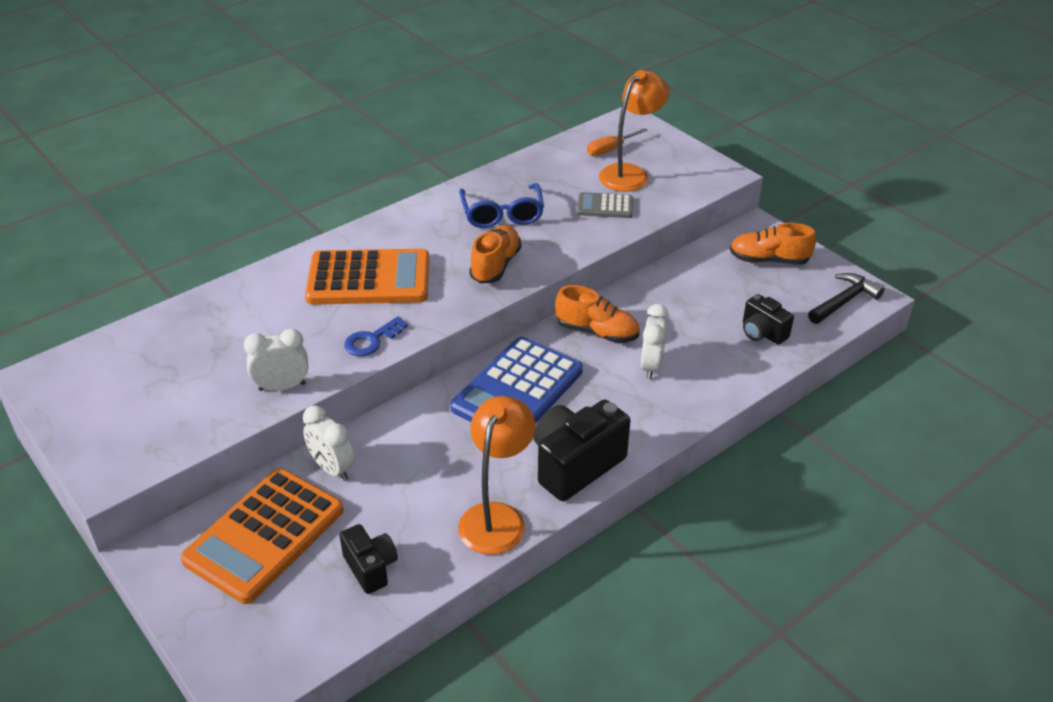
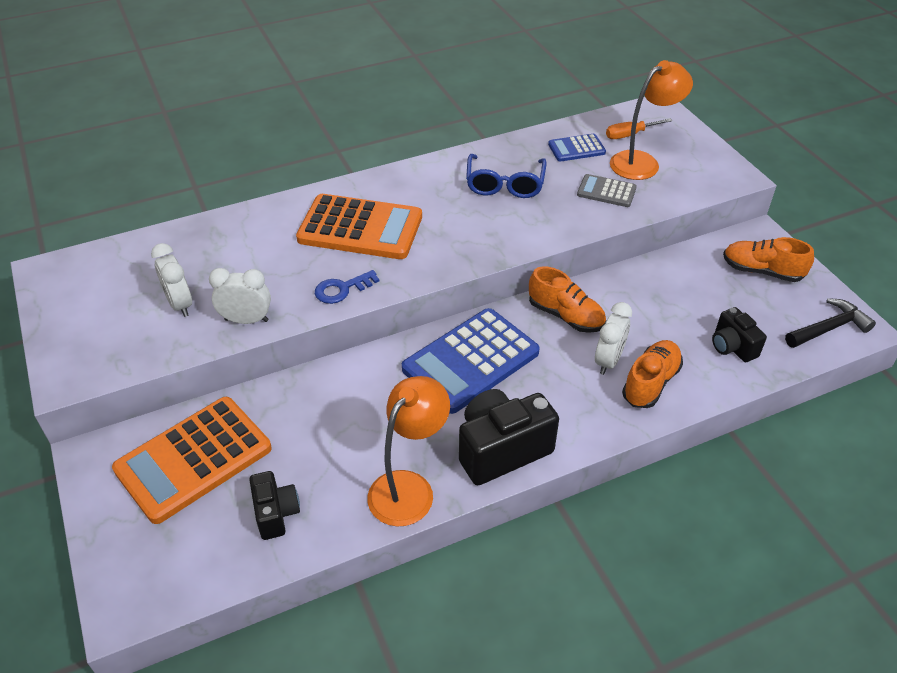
camera: 15 degrees right, 5 degrees up
(332, 468) = (275, 406): white clock -> white clock (180, 304)
(495, 265) = (481, 234): orange shoe -> orange shoe (650, 383)
(562, 170) = (576, 148): none -> blue calculator

